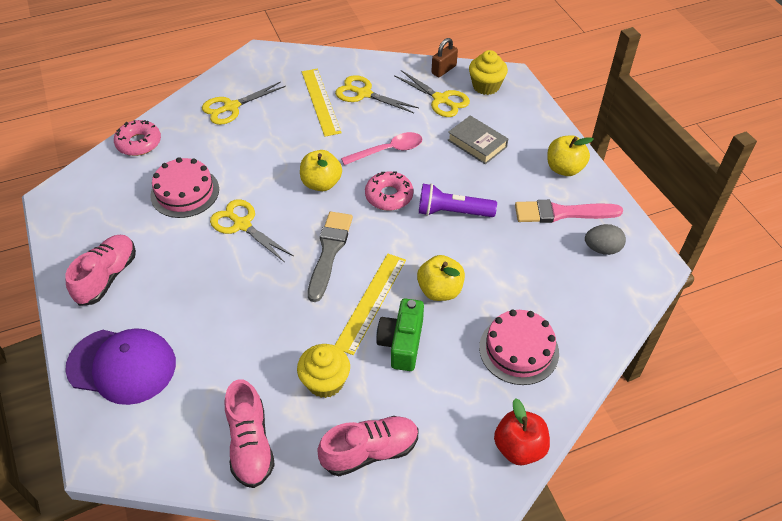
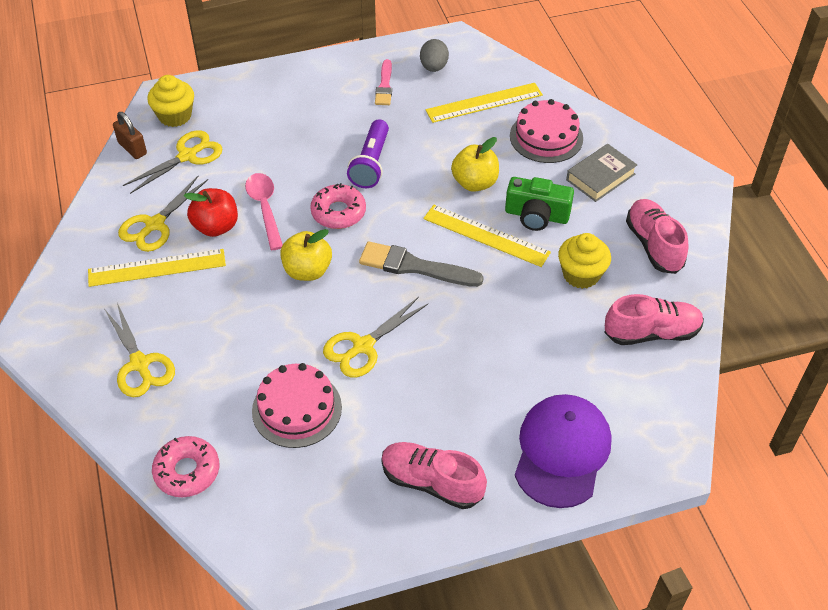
camera: 85 degrees left, 0 degrees up
(477, 143) = (271, 134): grey book -> grey book (600, 177)
(519, 447) = (644, 149): red apple -> red apple (216, 227)
(559, 293) = (484, 103): none -> yellow ruler
(562, 213) = (384, 86): pink brush -> pink brush, size x0.63
(564, 168) = (323, 75): yellow apple -> none

